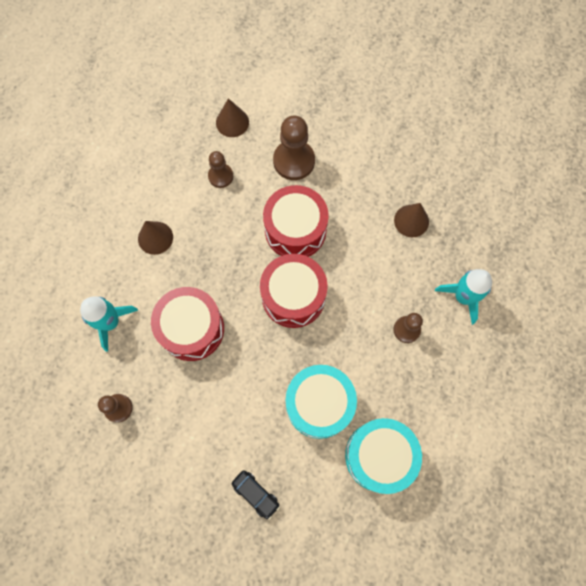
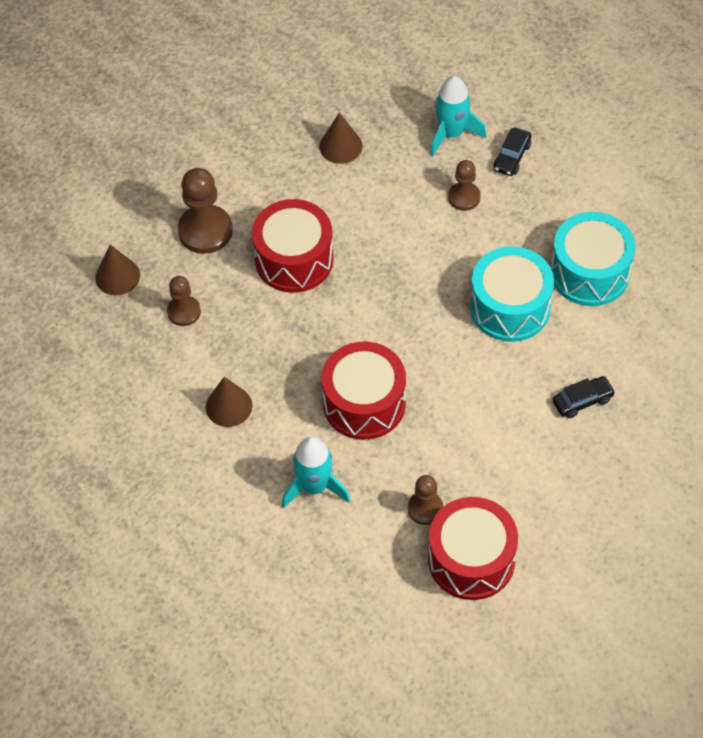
camera: 65 degrees left, 15 degrees down
(293, 296) = (374, 289): red drum -> red drum (471, 560)
(463, 352) = (512, 157): none -> black car

